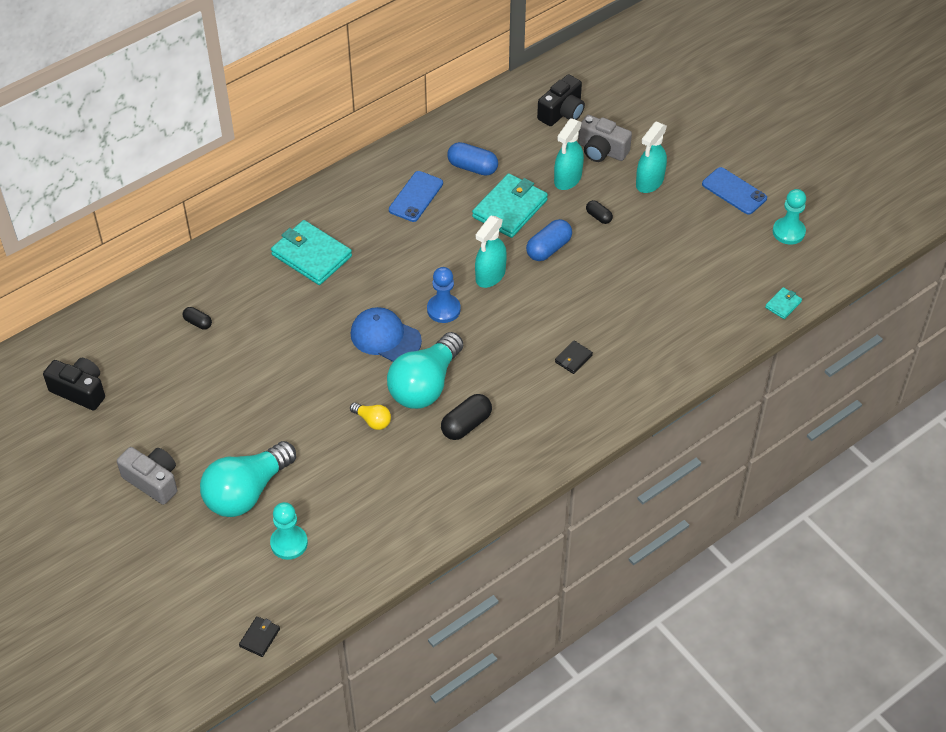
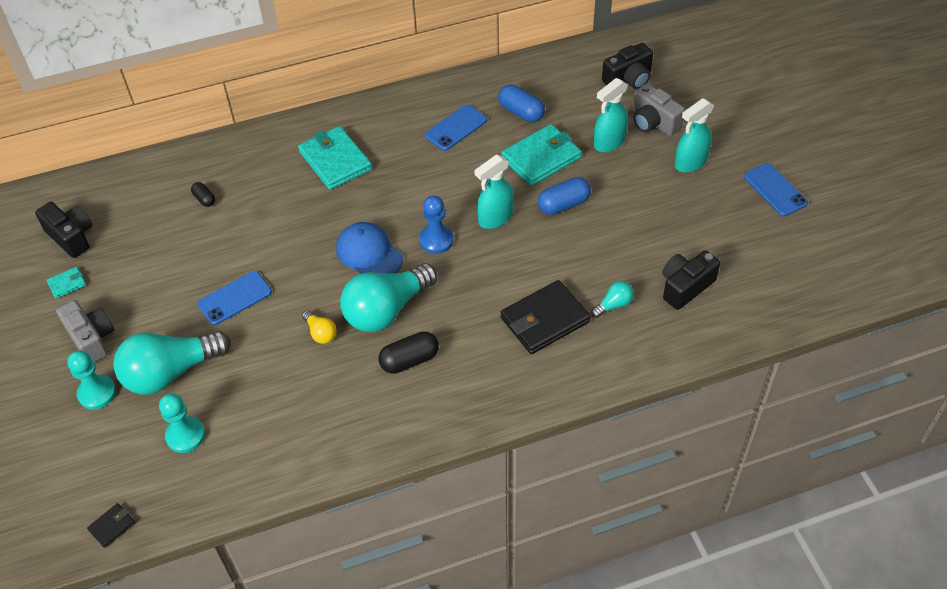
camera: 20 degrees right, 0 degrees up
(275, 409) = (235, 298): none -> blue phone
(573, 358) = (544, 320): black wallet -> black wallet, size x2.16
(598, 217) = (626, 185): black capsule -> none
(629, 330) = (613, 305): none -> turquoise light bulb
(686, 299) = (685, 287): none -> black camera
(783, 304) = (787, 317): turquoise wallet -> turquoise wallet (67, 284)
(788, 232) = (819, 243): turquoise pawn -> turquoise pawn (97, 393)

